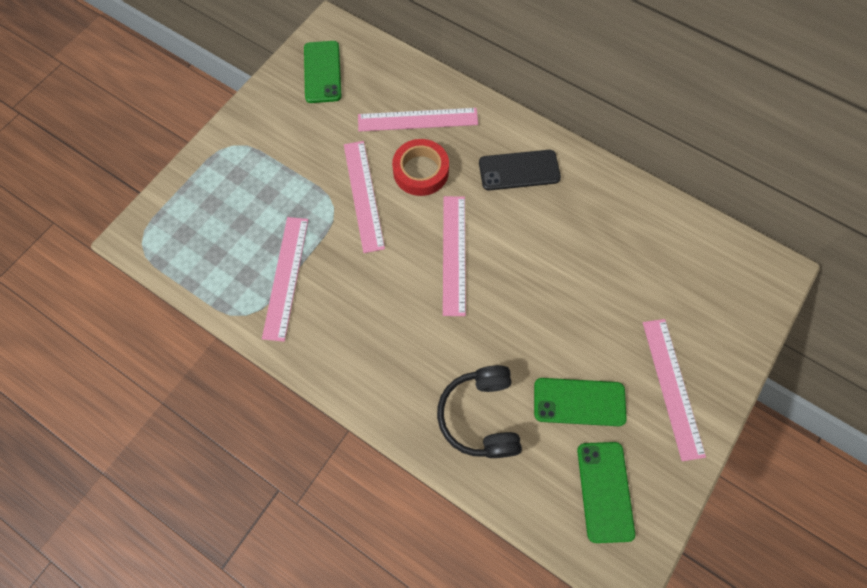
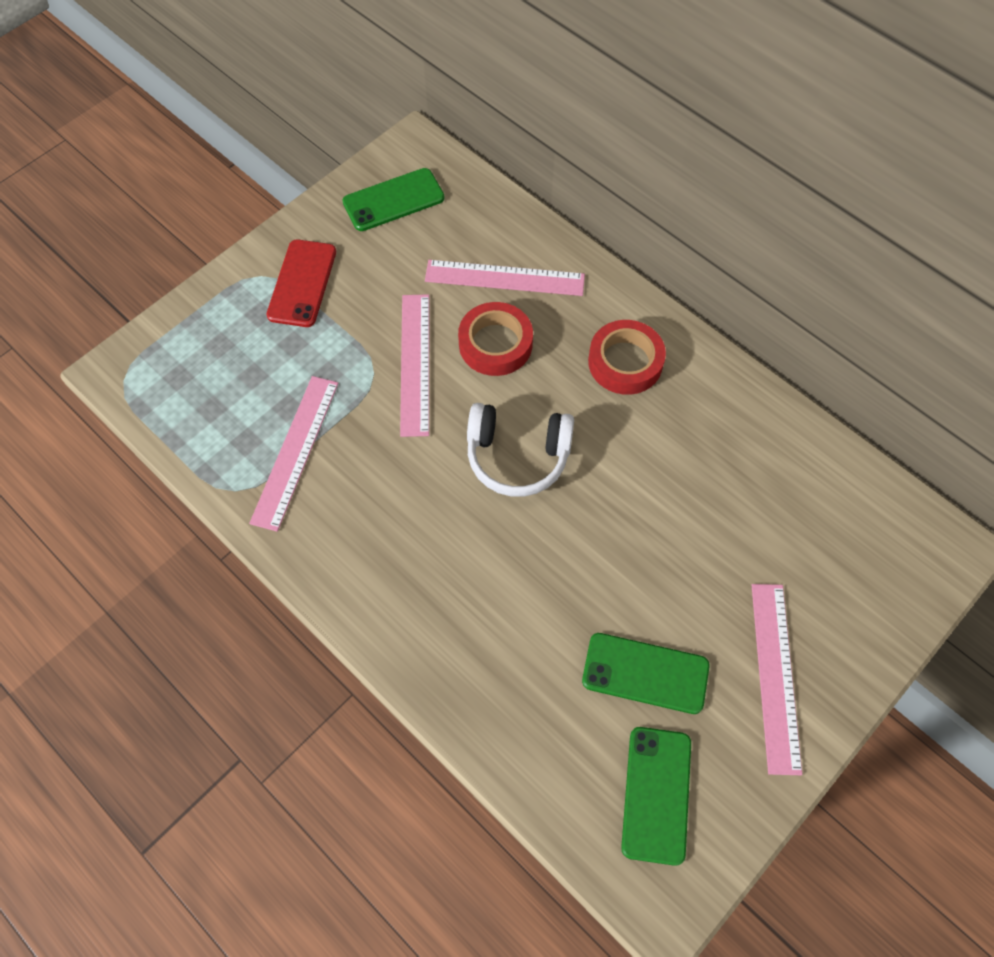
camera: 10 degrees right, 5 degrees down
(265, 146) = (302, 283): none -> red phone
(322, 72) = (393, 200): green phone -> green phone turned 60 degrees clockwise
(454, 254) = (517, 456): pink ruler -> white headphones
(480, 416) = (510, 668): black headphones -> none
(519, 170) = (625, 362): black phone -> red tape

